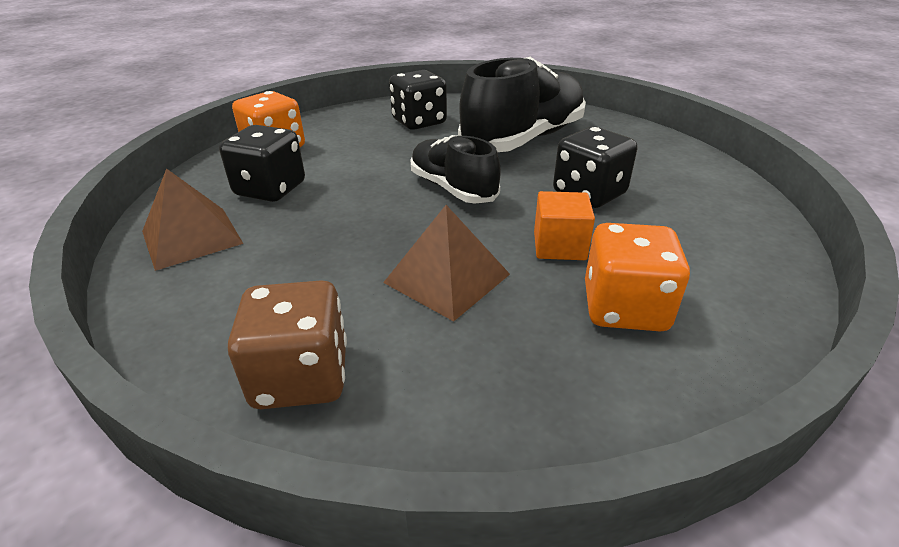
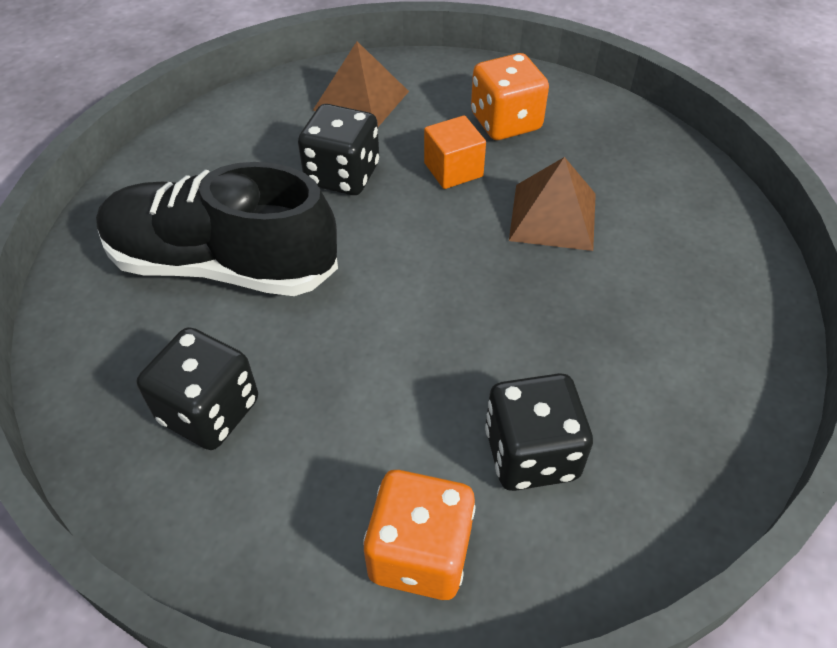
camera: 120 degrees left, 15 degrees up
(192, 237) = (674, 447): brown pyramid -> brown pyramid (361, 100)
(301, 376) = (714, 240): brown dice -> none
(452, 188) = (402, 276): black shoe -> none

